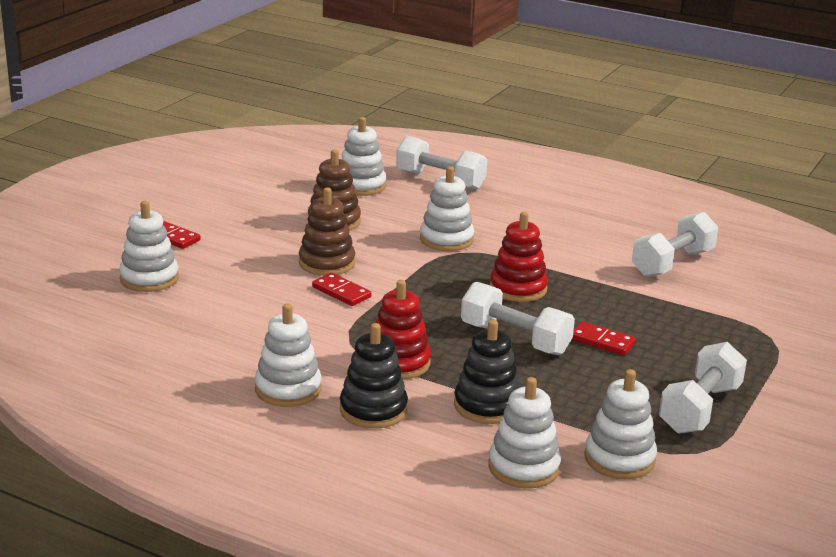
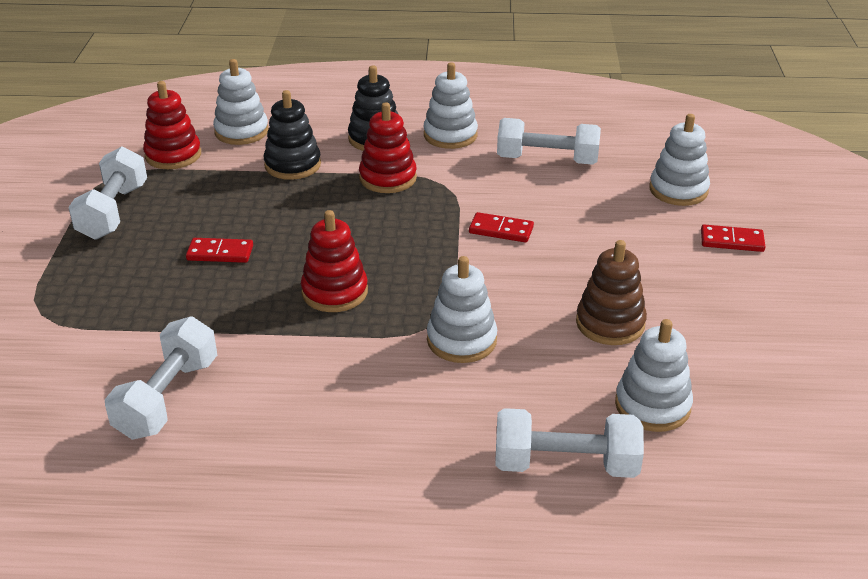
camera: 155 degrees right, 10 degrees up
(327, 263) = (551, 260): brown stacking toy -> none
(515, 339) = (304, 230): white dumbbell -> white dumbbell (547, 160)
(619, 459) = (173, 155): white stacking toy -> red stacking toy

